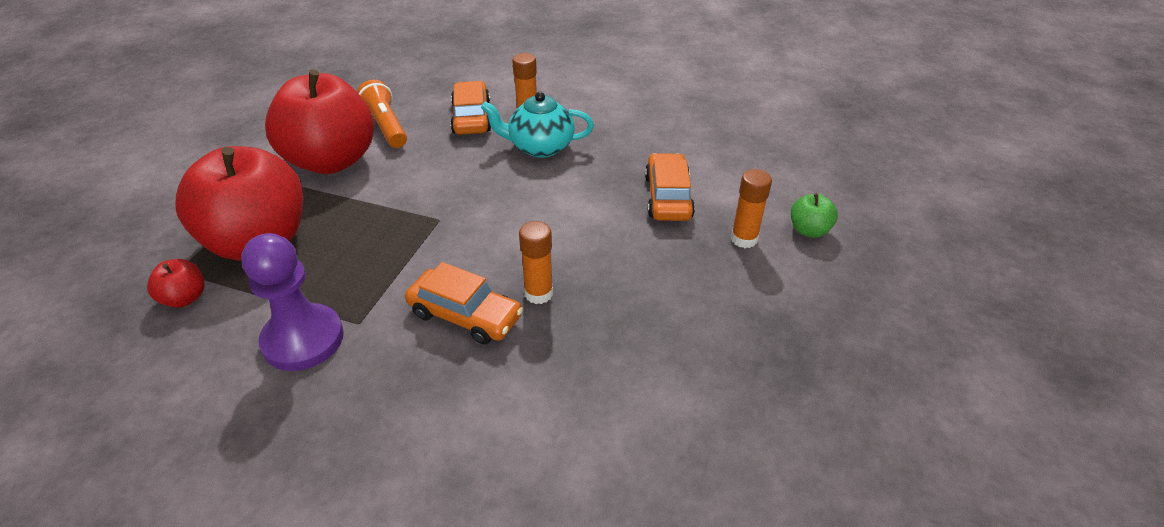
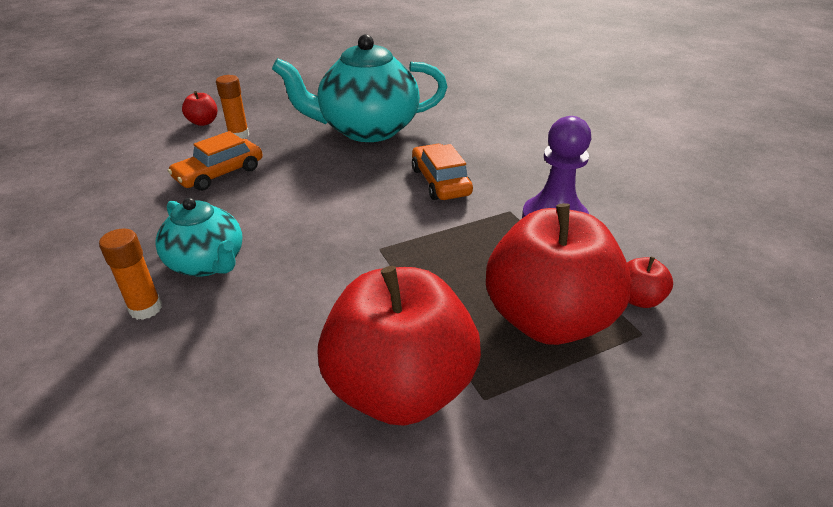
camera: 135 degrees left, 5 degrees down
(385, 126) = (284, 407): orange flashlight -> none
(471, 117) = (189, 348): orange car -> none
(538, 293) = (385, 170): orange glue stick -> none
(646, 338) = (367, 130): none -> turquoise teapot
(809, 230) = (203, 122): green apple -> red apple

